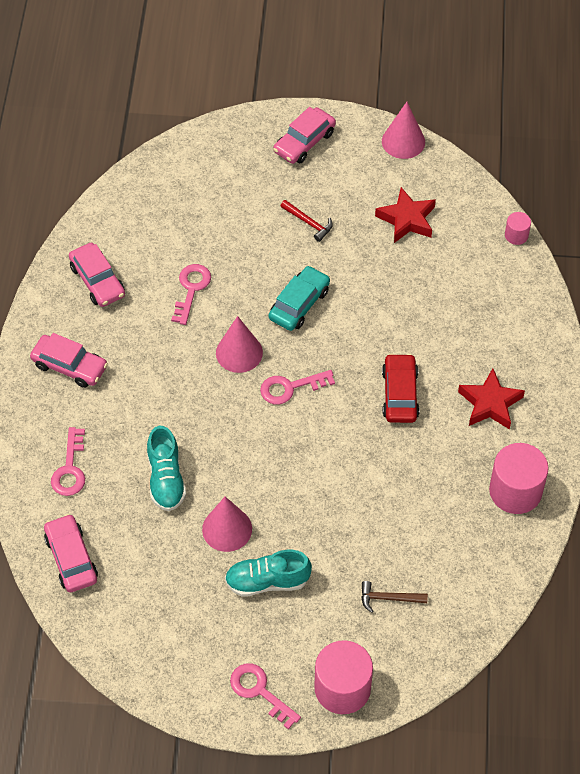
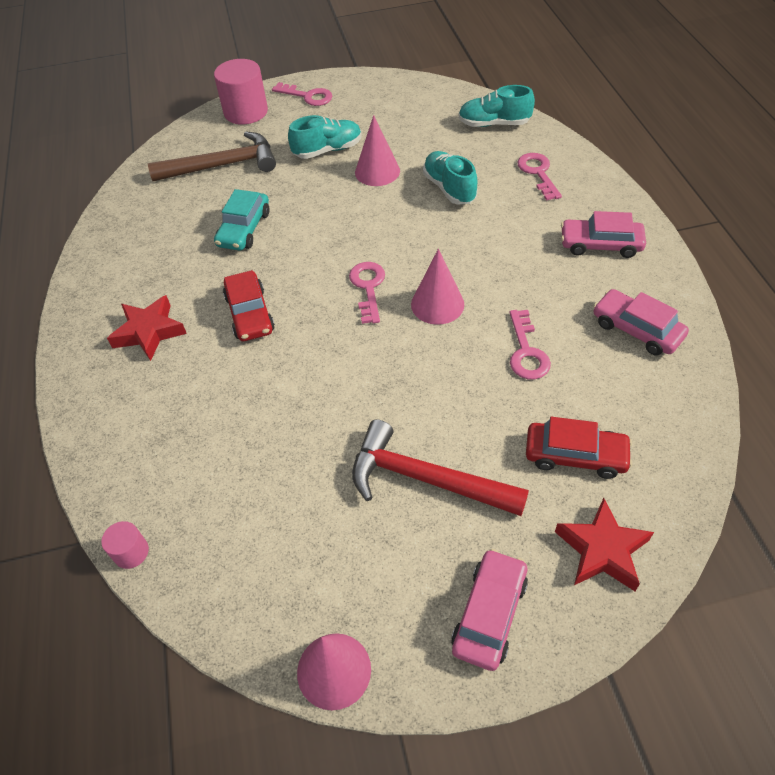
camera: 165 degrees right, 5 degrees down
(71, 558) = (494, 124): pink car -> turquoise shoe
(202, 208) = (575, 455): none -> red car
(290, 388) = (368, 287): pink key -> pink key turned 60 degrees counterclockwise
(299, 304) = (394, 372): turquoise car -> turquoise car (244, 229)
(308, 223) = (426, 479): red hammer -> red hammer, size x2.11
(389, 598) = (222, 165): brown hammer -> brown hammer, size x2.11
(406, 219) = (293, 527): red star -> red star (602, 550)
(515, 491) = (116, 264): pink cylinder -> none

